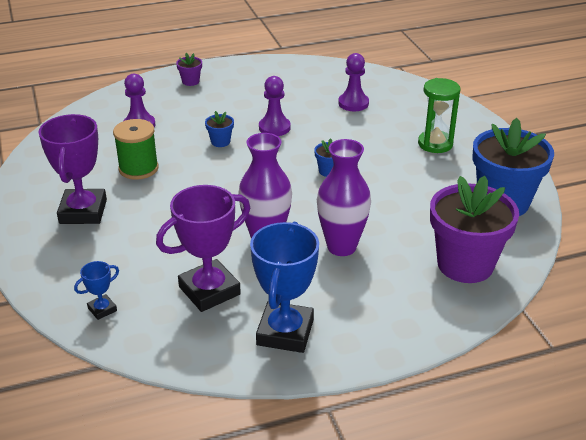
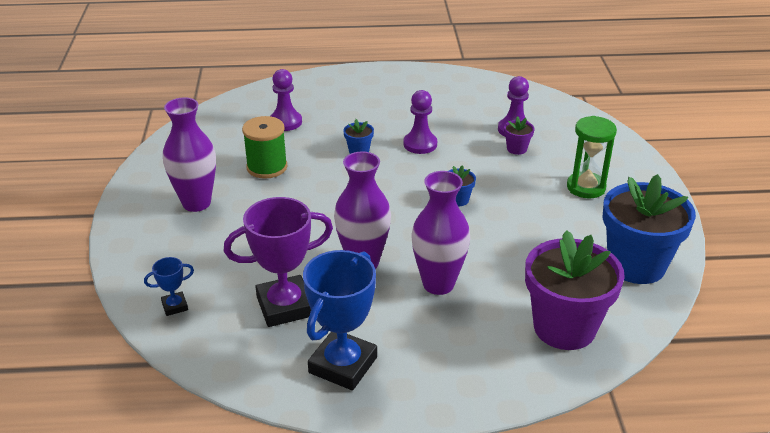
camera: 15 degrees right, 0 degrees up
(83, 212) = (196, 203): purple trophy -> purple vase
(190, 81) = (354, 83): purple flower pot -> purple flower pot (516, 149)

